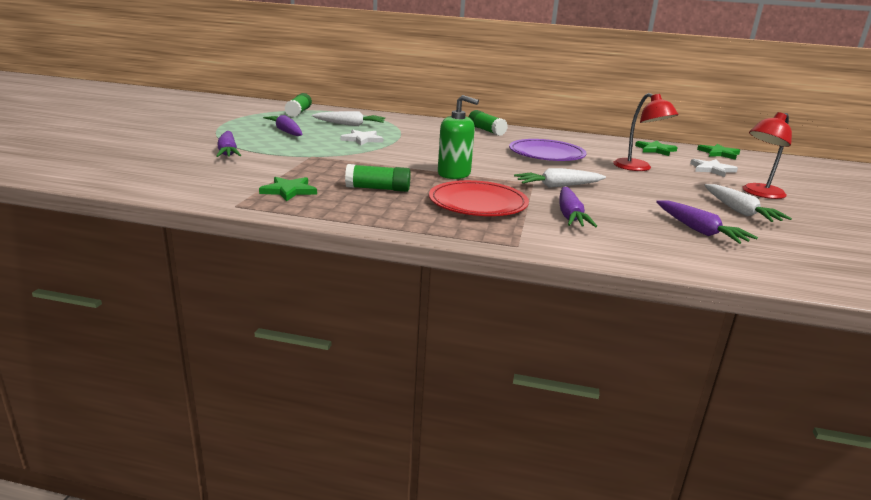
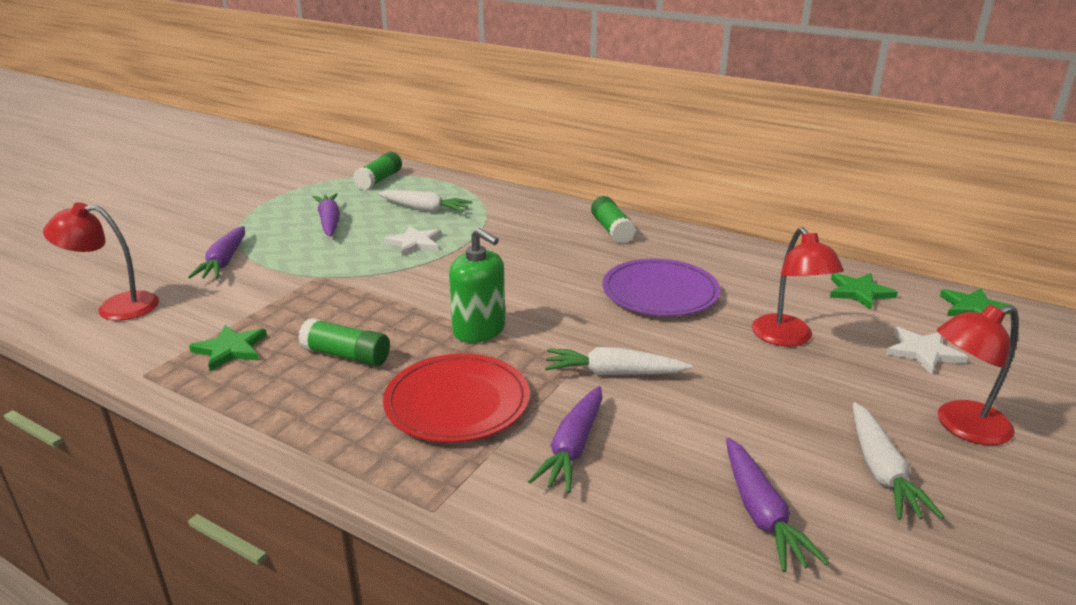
camera: 20 degrees right, 5 degrees up
(167, 176) = (116, 307): none -> red lamp

